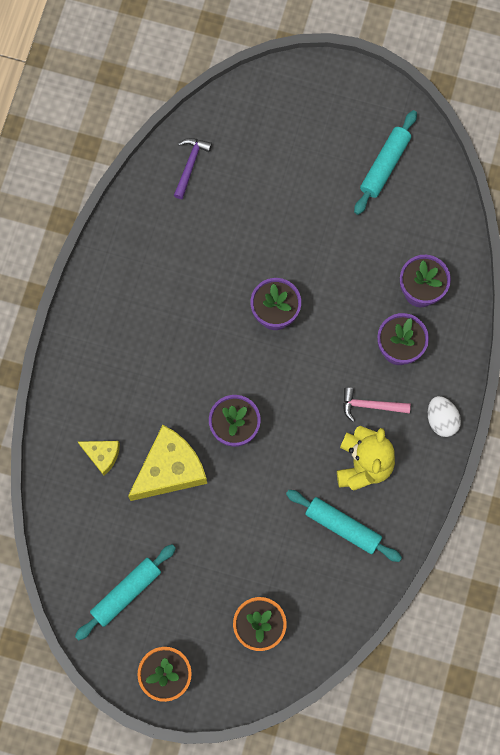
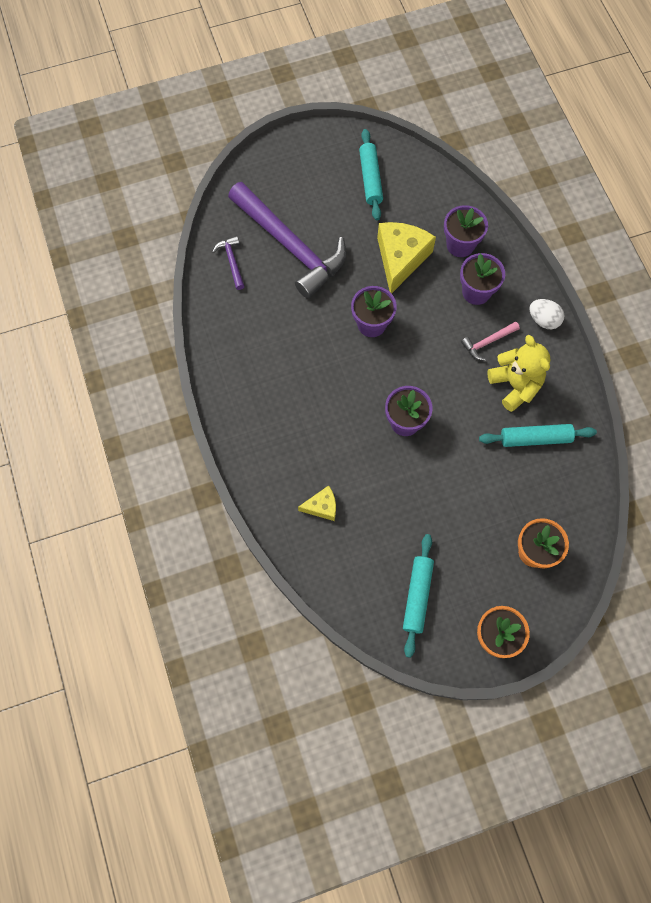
camera: 35 degrees left, 5 degrees down
(170, 469) = (380, 482): yellow cheese -> yellow cheese (400, 258)
(256, 185) = (291, 246): none -> purple hammer

